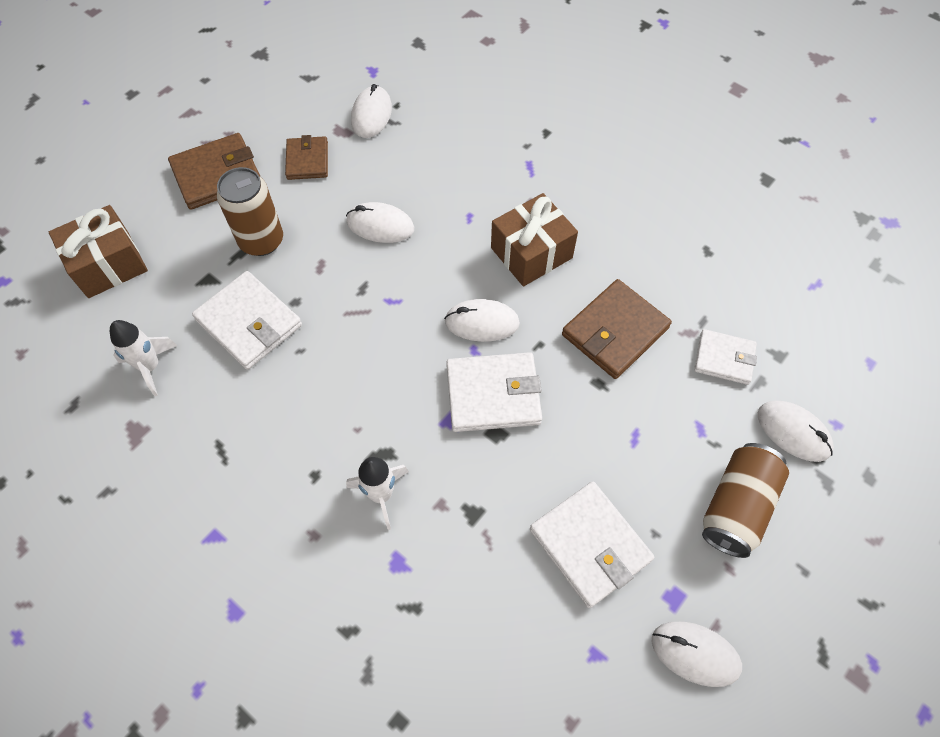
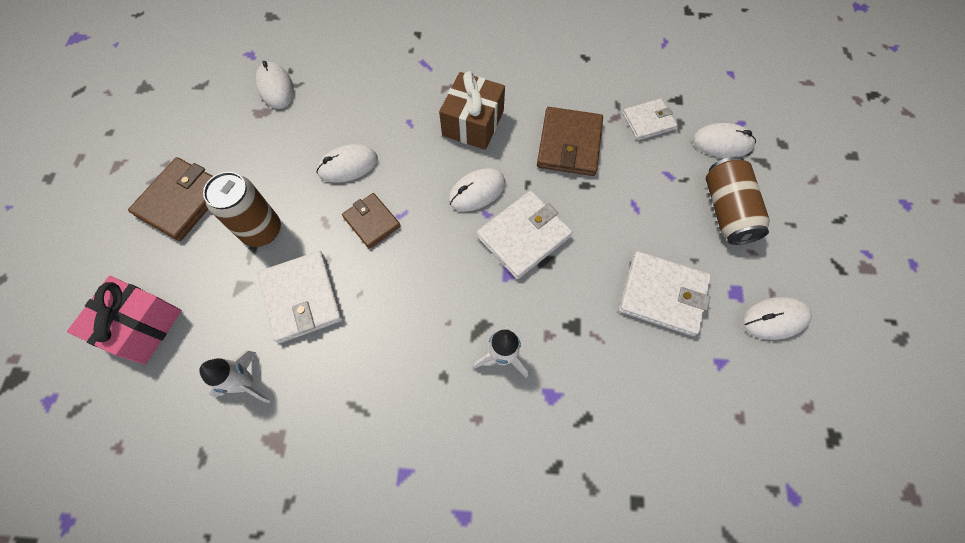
camera: 35 degrees left, 5 degrees up
(108, 264) = (141, 326): brown gift -> pink gift
(249, 323) = (302, 298): white wallet -> white wallet turned 60 degrees clockwise
(307, 160) = (251, 149): brown wallet -> brown wallet (372, 222)

